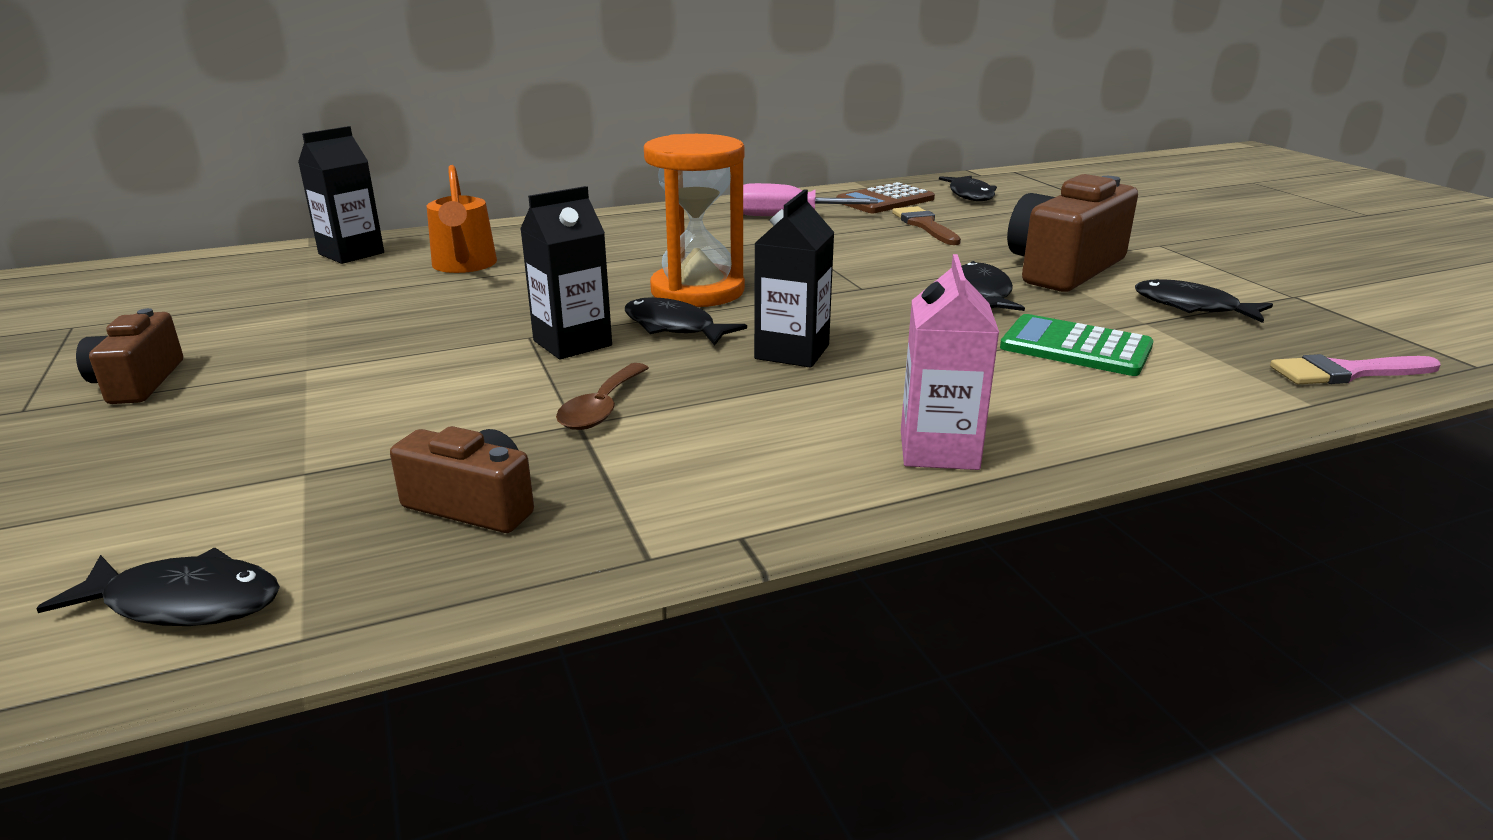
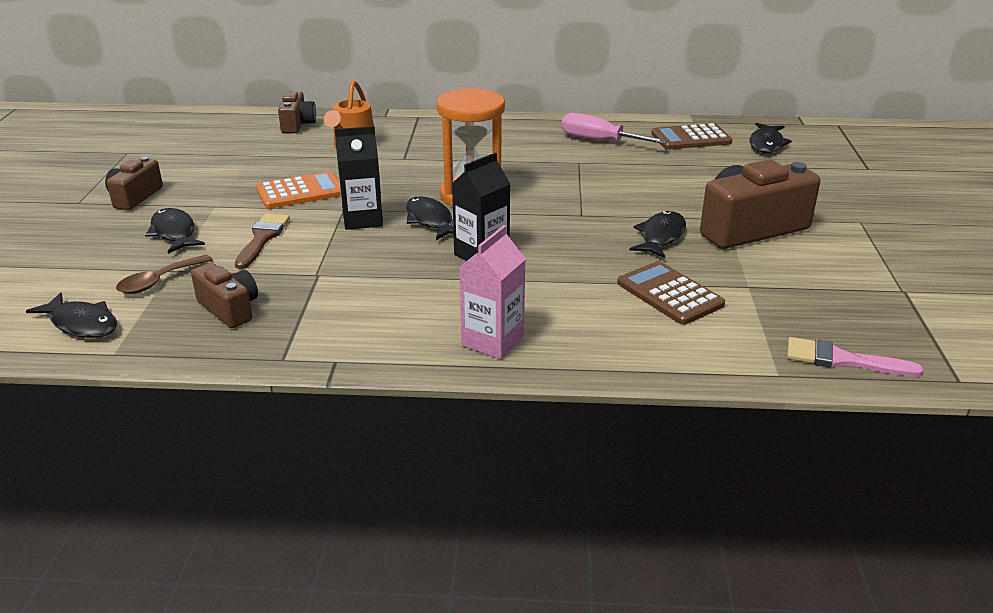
camera: 25 degrees right, 5 degrees up
(351, 253) = (297, 124): black carton -> brown camera
(437, 327) = (300, 192): none -> orange calculator
(601, 408) = (338, 267): brown spoon -> brown spoon (159, 281)
(924, 225) = (692, 168): brown brush -> brown brush (262, 238)
(1075, 347) = (670, 294): green calculator -> brown calculator
(1192, 307) = (803, 282): black fish -> black fish (174, 233)

